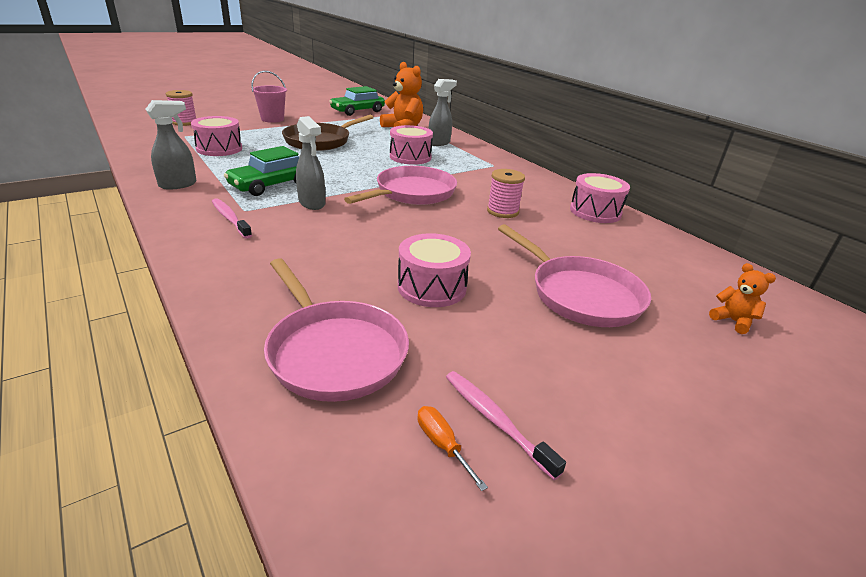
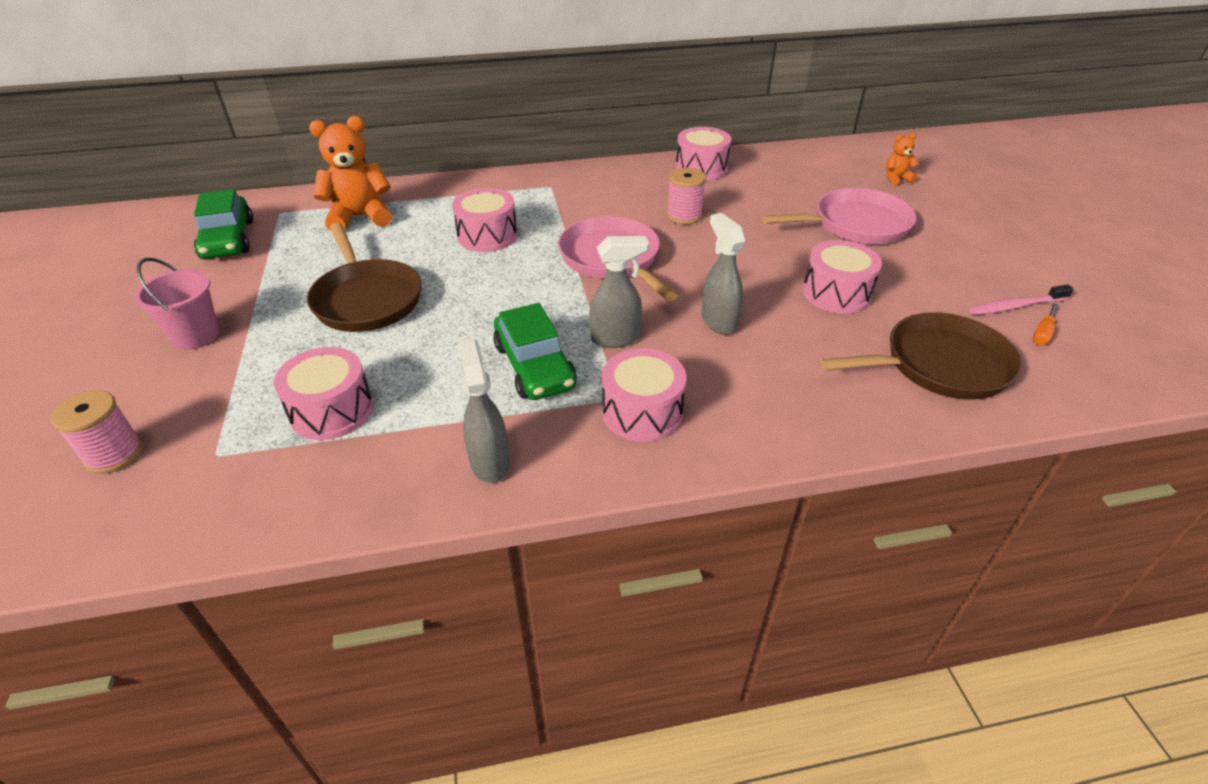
camera: 65 degrees left, 10 degrees up
(230, 219) = (642, 412): pink toothbrush -> pink drum
(334, 352) = (939, 365): pink pan -> brown pan
(439, 143) = (445, 203): grey spray bottle -> grey spray bottle (718, 321)
(442, 444) = (1042, 333): orange screwdriver -> orange screwdriver turned 45 degrees counterclockwise

